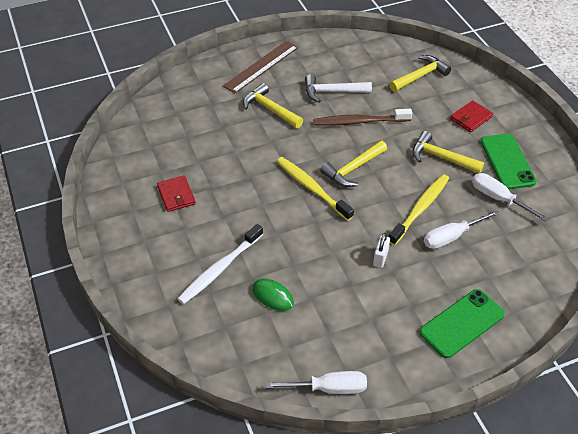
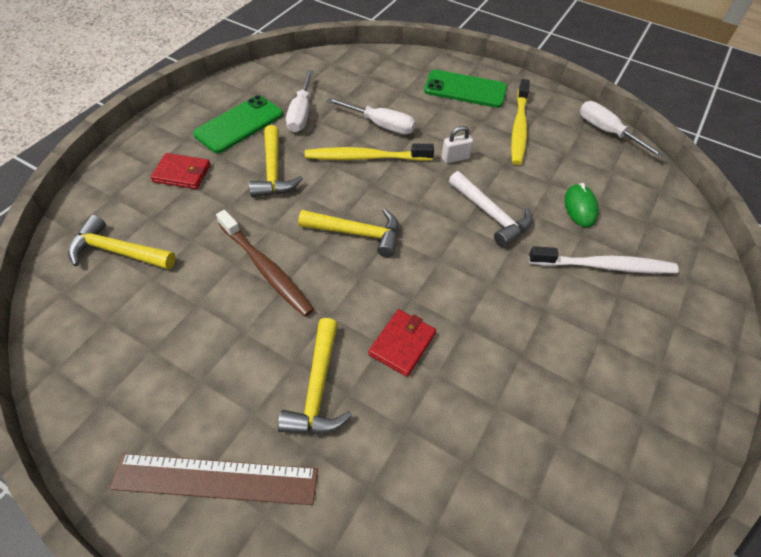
camera: 130 degrees left, 5 degrees up
(176, 195) = (572, 386): red wallet -> red wallet (402, 344)
(312, 188) = (421, 253): yellow toothbrush -> yellow toothbrush (519, 127)
(332, 92) = (221, 332): white hammer -> white hammer (491, 215)

